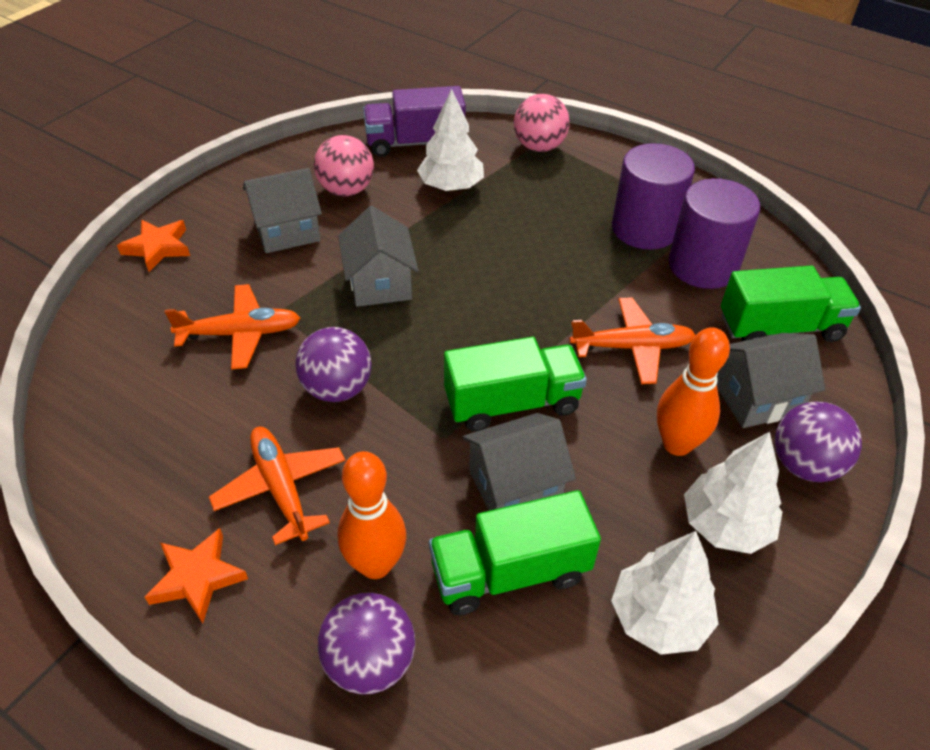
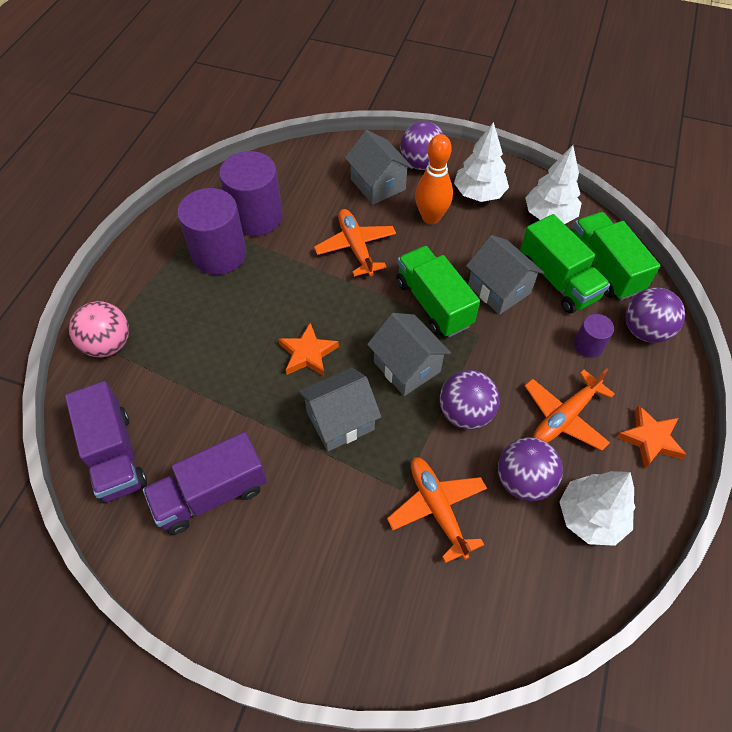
camera: 105 degrees left, 10 degrees up
(158, 248) = (350, 648): orange star -> orange star (308, 354)
(226, 415) = (523, 481): none -> purple ball
(287, 231) = (290, 526): grey house -> grey house (407, 367)
(346, 190) = (211, 494): pink ball -> purple truck
(375, 564) = (588, 345): orange bowling pin -> purple cylinder
(451, 186) = (187, 402): white tree -> white tree (591, 517)
(780, 328) = (310, 176): green truck -> green truck (604, 268)

